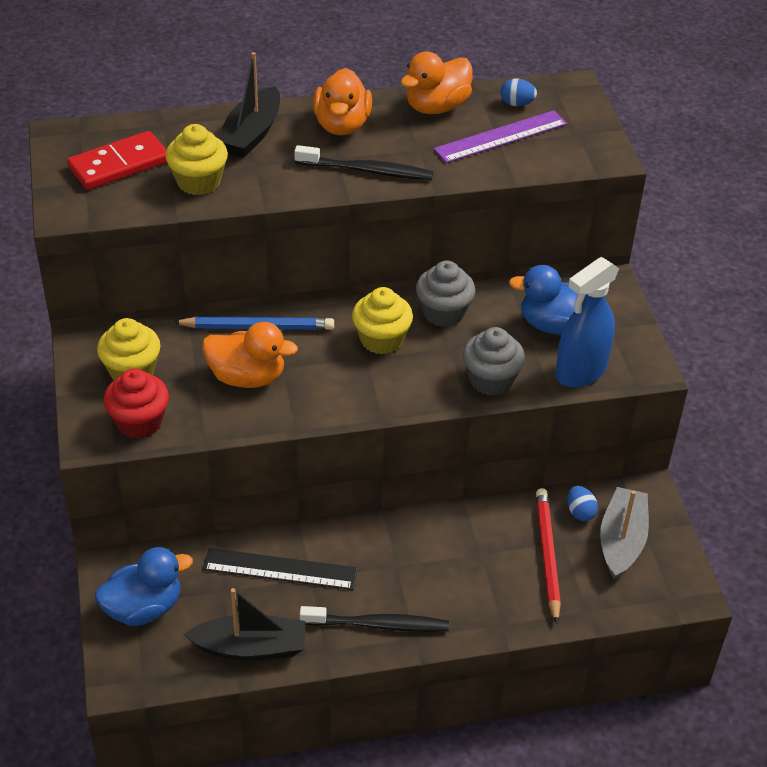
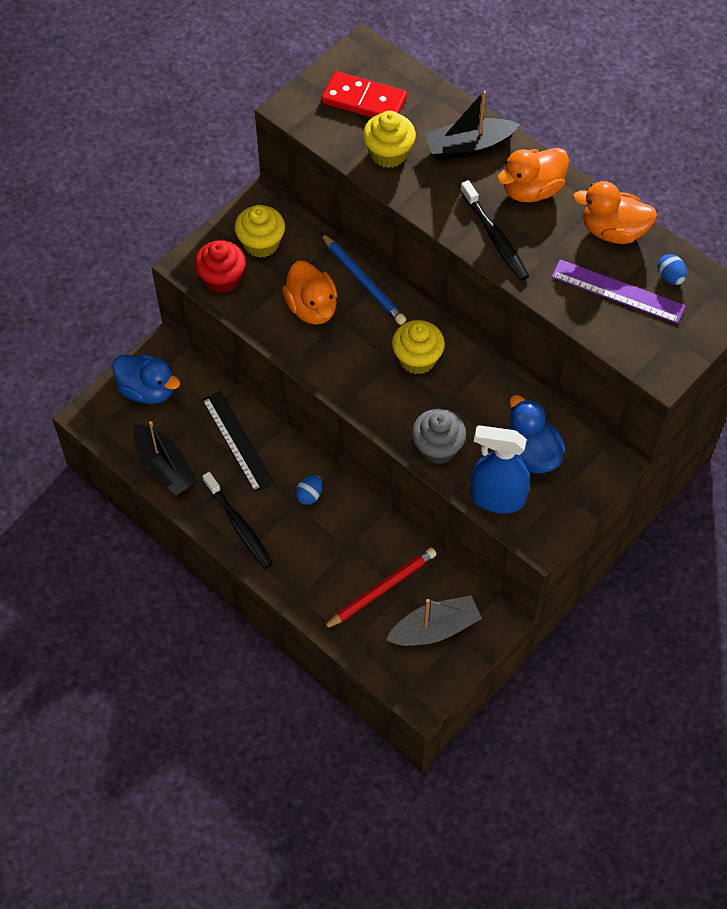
camera: 55 degrees right, 15 degrees up
(443, 313) = (479, 378): grey cupcake -> none
(580, 512) = (439, 587): blue egg -> blue egg (309, 495)

